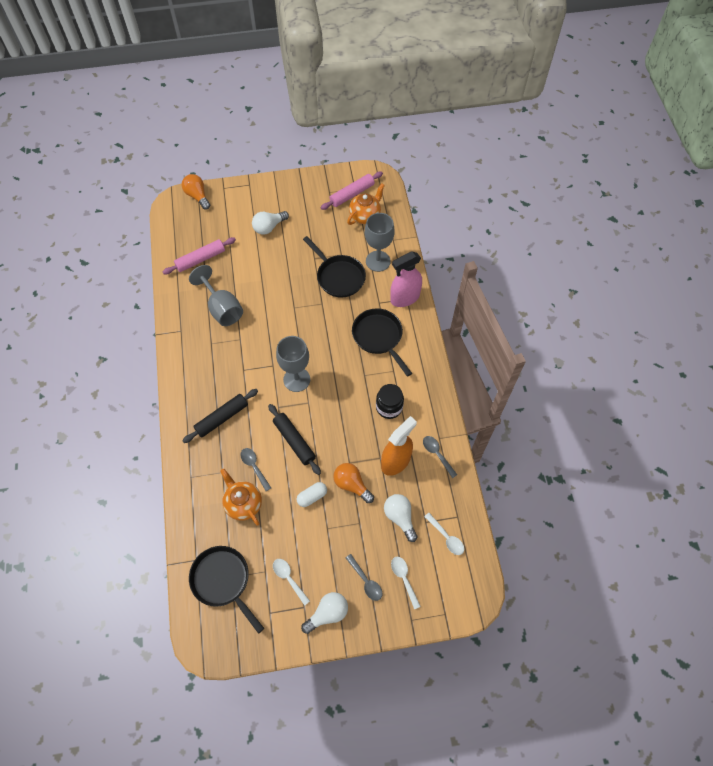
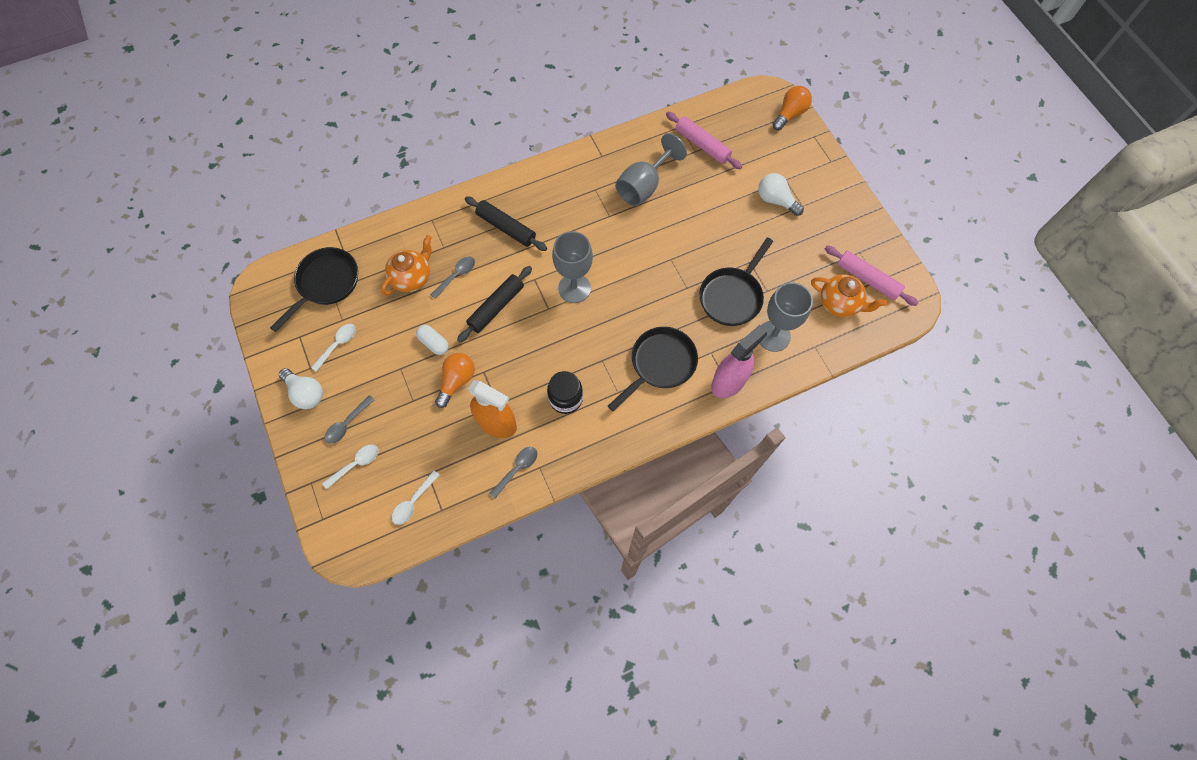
camera: 75 degrees right, 5 degrees up
(400, 517) = (427, 443): white light bulb -> none
(405, 298) = (728, 381): pink spray bottle -> pink spray bottle turned 90 degrees clockwise

